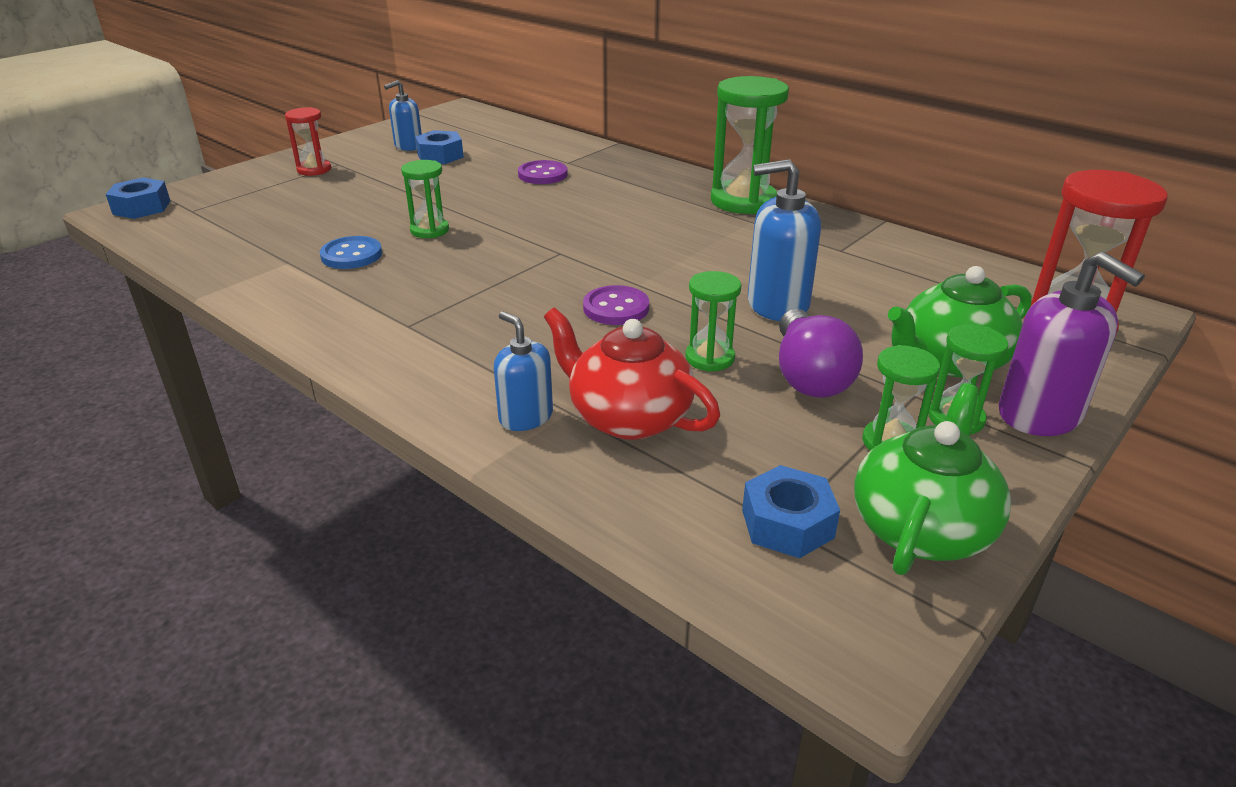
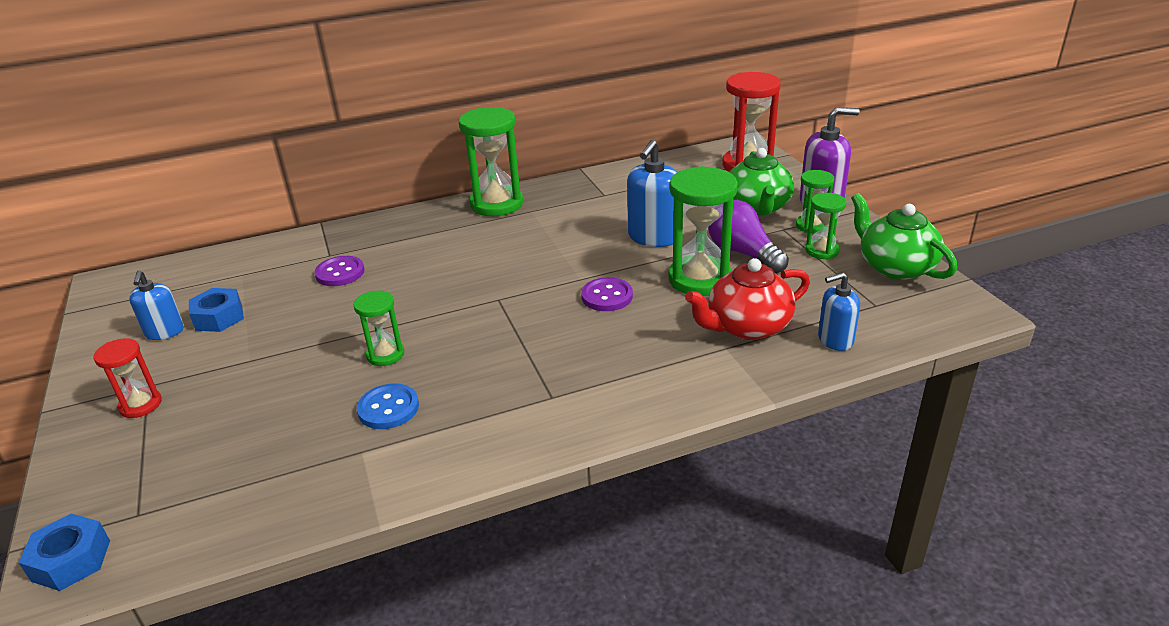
camera: 60 degrees left, 0 degrees up
(526, 417) = (721, 367): blue soap dispenser -> blue soap dispenser (835, 340)
(709, 358) = (699, 279): green hourglass -> green hourglass, size x1.83
(787, 524) = (876, 303): blue nut -> none
(809, 376) = (743, 253): purple light bulb -> purple light bulb turned 150 degrees counterclockwise

